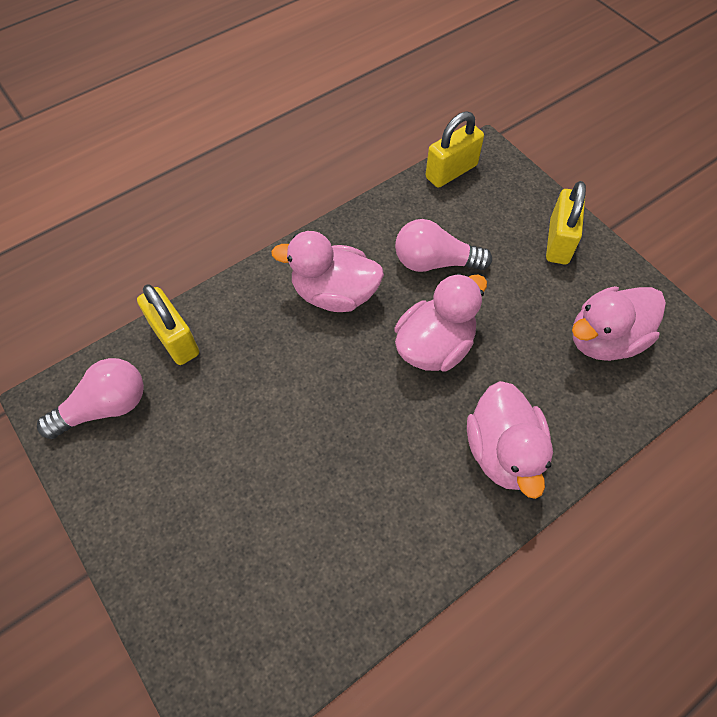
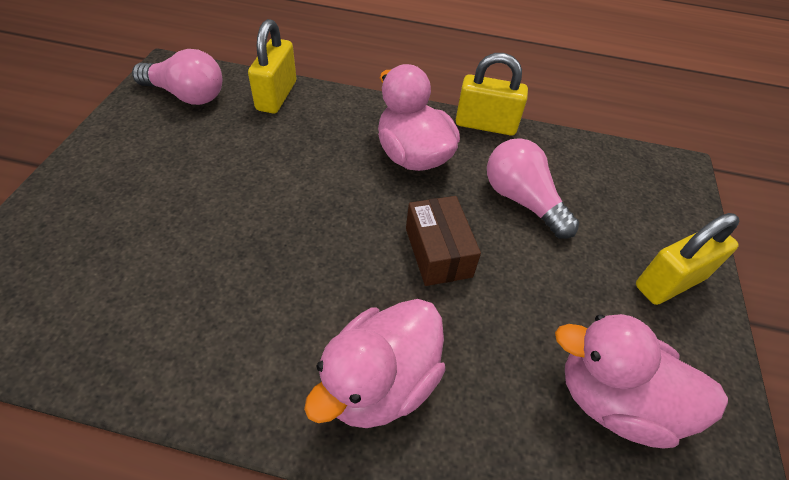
camera: 45 degrees right, 10 degrees down
(434, 346) = (438, 252): pink duck -> brown box
(451, 171) = (625, 157): yellow padlock -> yellow padlock (485, 125)

